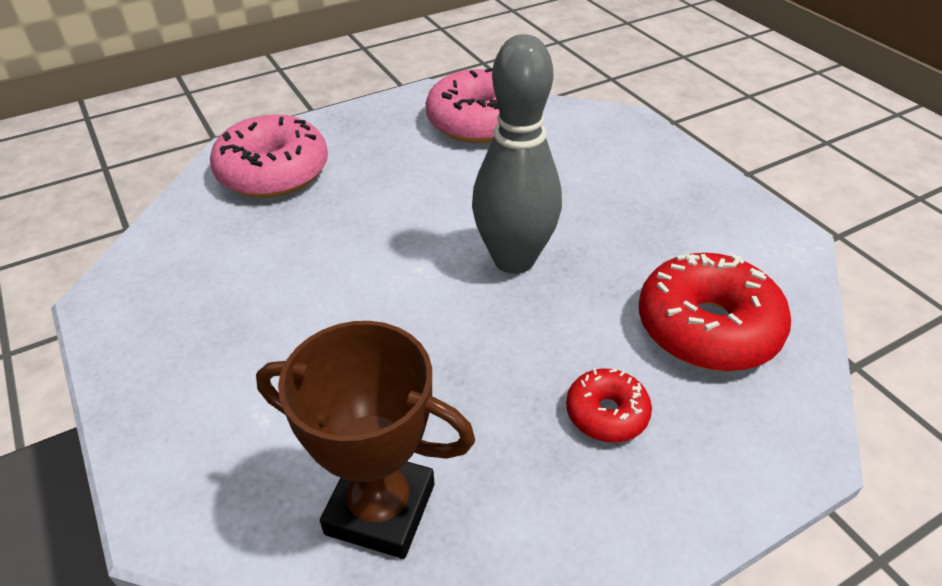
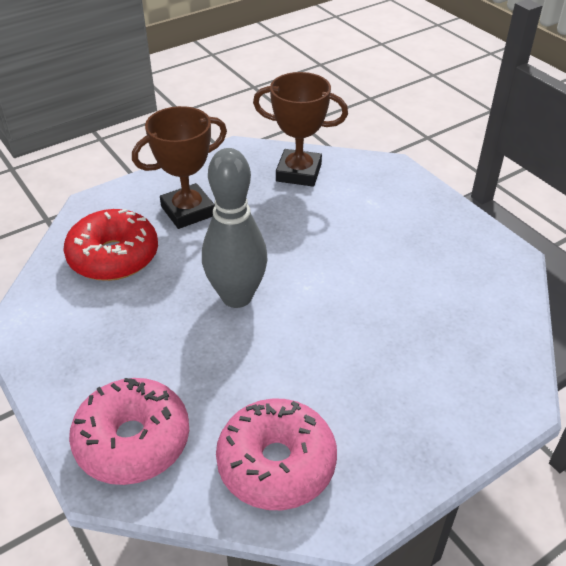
camera: 175 degrees right, 0 degrees up
(273, 172) = (464, 374): pink donut -> pink donut (133, 441)
(606, 413) = (188, 211): red donut -> brown trophy

